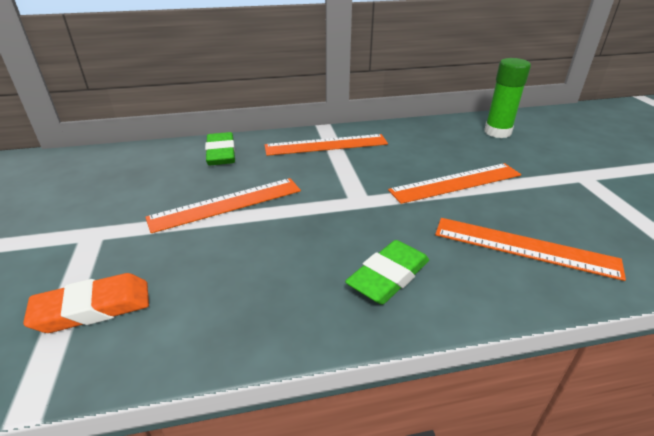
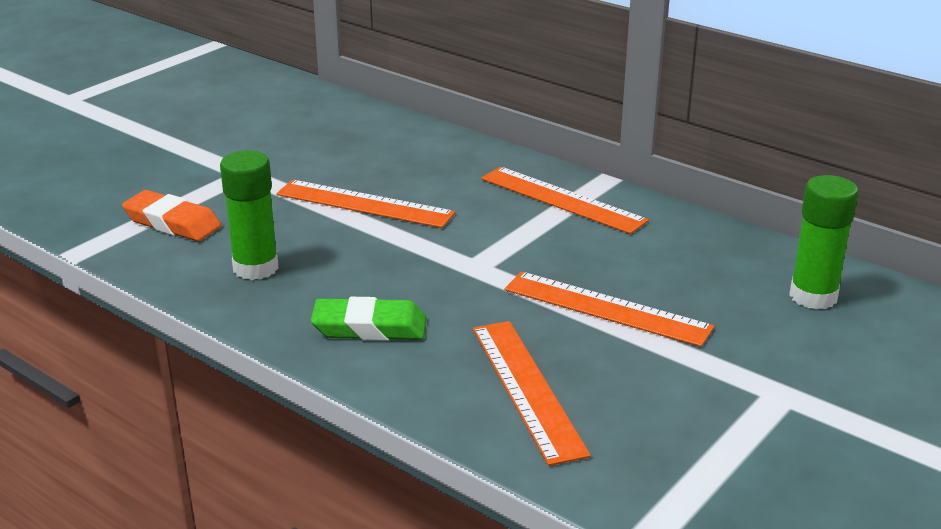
camera: 50 degrees right, 5 degrees down
(221, 153) = (445, 156): green eraser -> none
(235, 294) = (255, 268): none -> green glue stick

